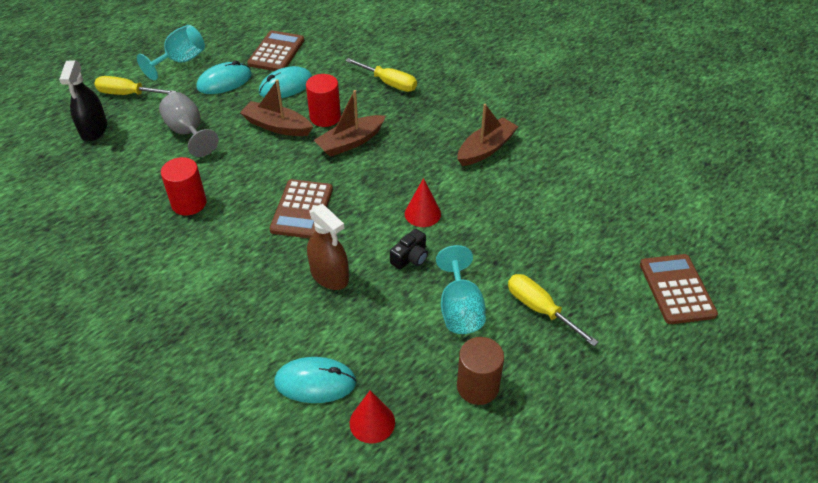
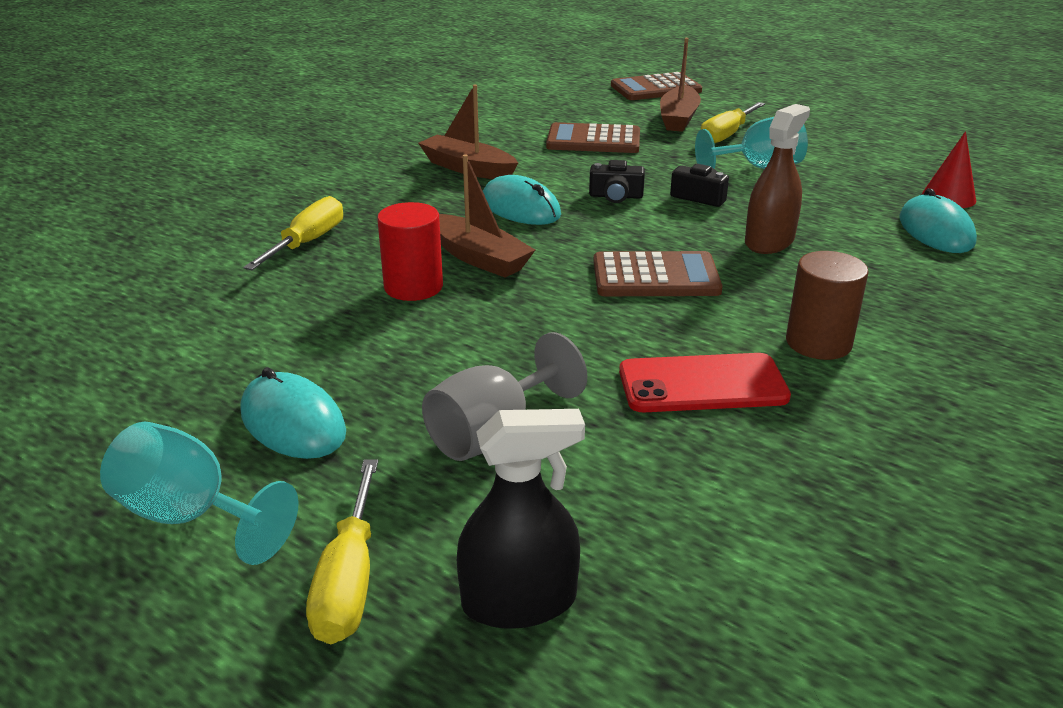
camera: 100 degrees left, 15 degrees down
(189, 203) = (702, 384): red cylinder -> red phone
(276, 52) = (178, 372): brown calculator -> brown calculator (593, 140)
(277, 126) = (449, 329): brown boat -> brown boat (678, 118)
(286, 86) = (314, 340): turquoise mouse -> turquoise mouse (520, 208)
(422, 213) = (616, 196): red cone -> black camera
(477, 386) = (851, 156): brown cylinder -> brown cylinder (818, 343)

